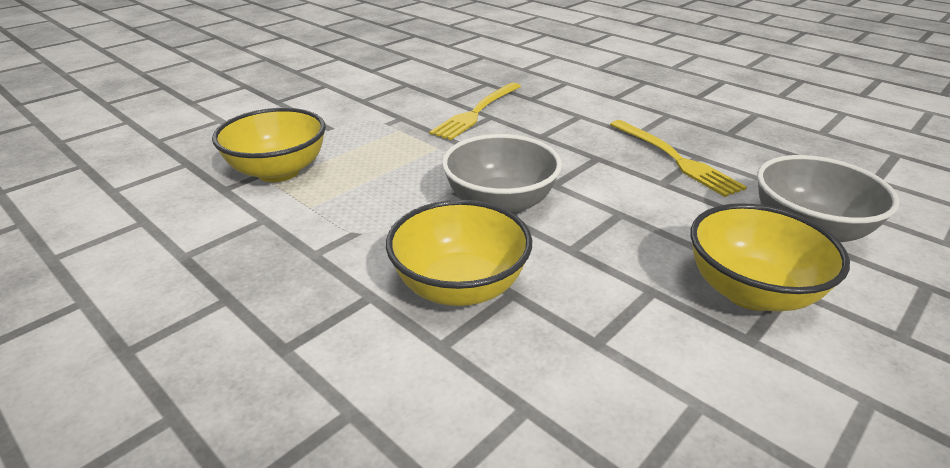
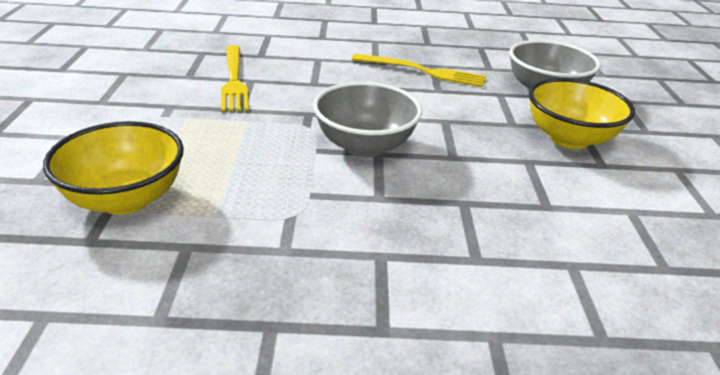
camera: 45 degrees left, 0 degrees up
(460, 287) = (429, 216): yellow bowl -> none

